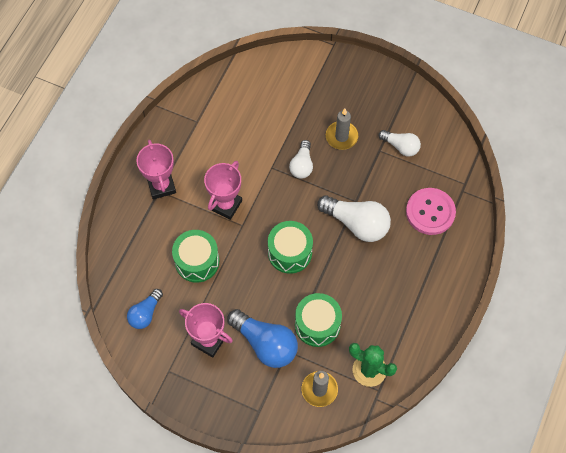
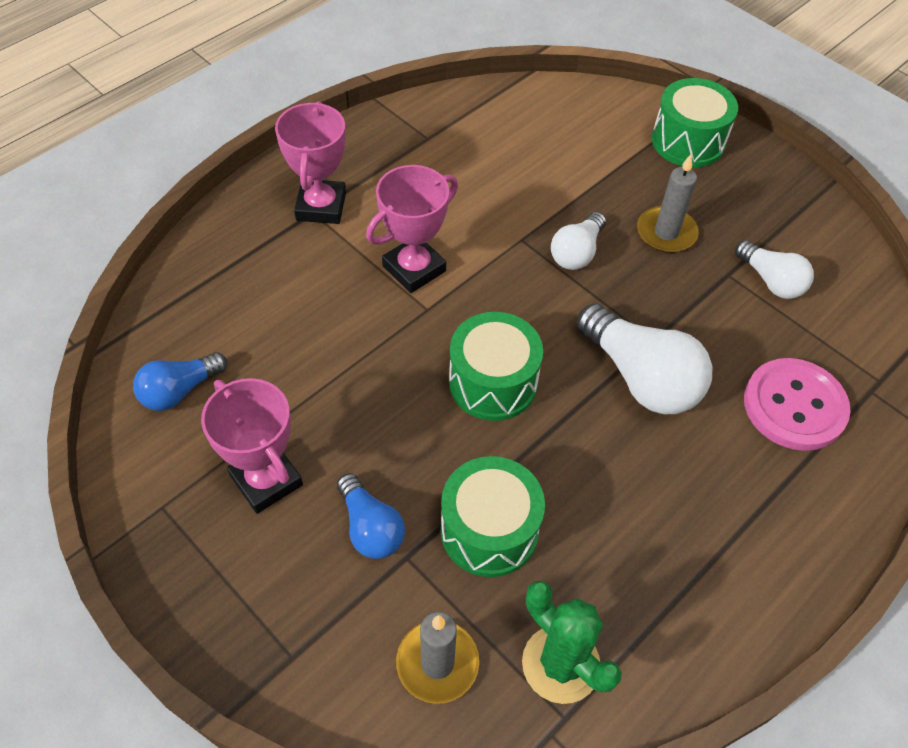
camera: 20 degrees right, 10 degrees down
(197, 261) = (317, 338): green drum -> green drum (688, 141)
(265, 344) = (370, 527): blue light bulb -> blue light bulb, size x0.60

